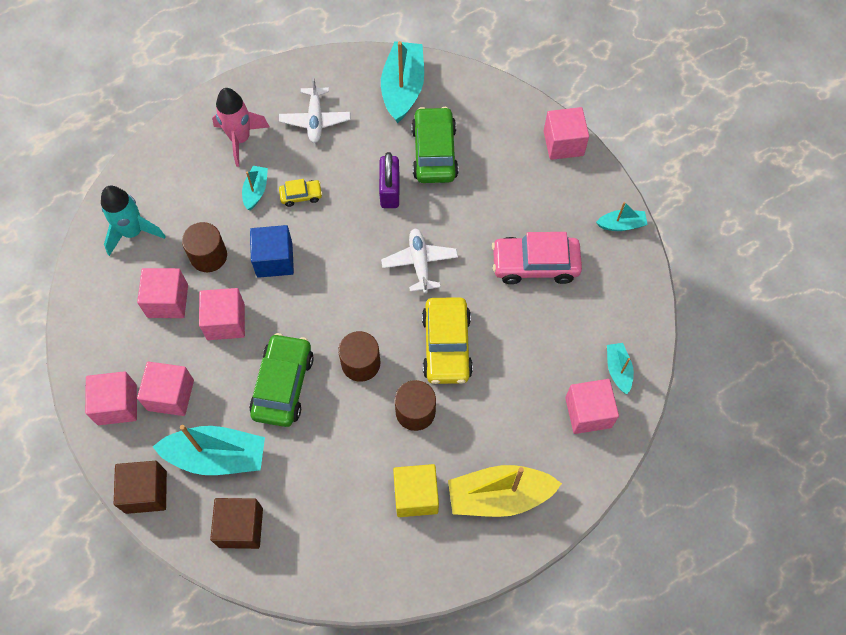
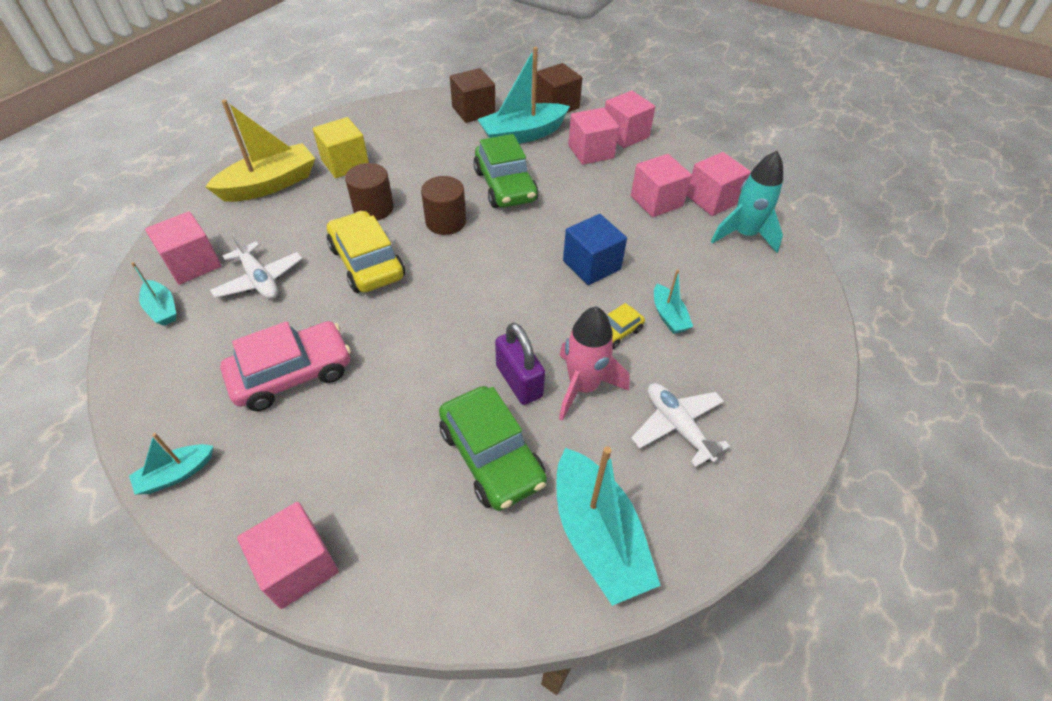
camera: 150 degrees right, 15 degrees down
(208, 256) = (656, 244): brown cylinder -> none
(225, 321) = (592, 206): pink cube -> pink cube (712, 199)
(240, 139) = (740, 361): pink rocket -> pink rocket (583, 387)
(419, 263) = (436, 321): white plane -> white plane (259, 280)

